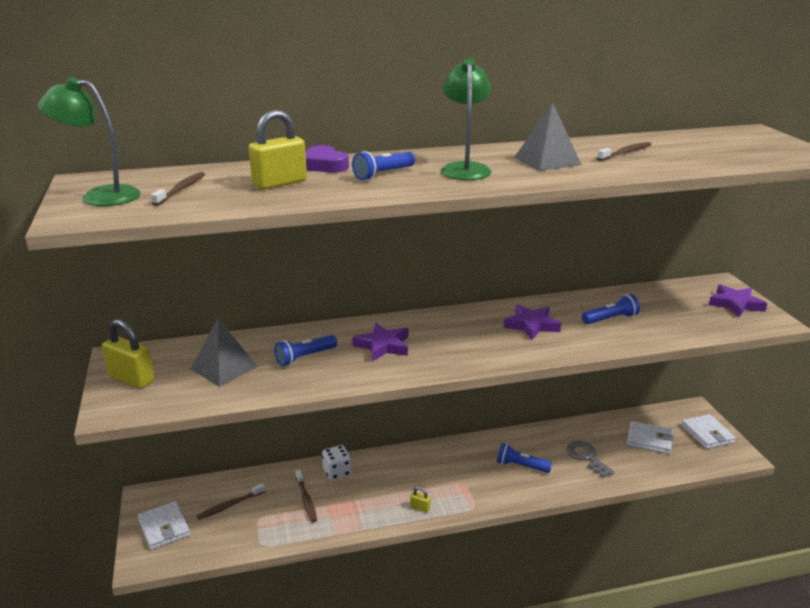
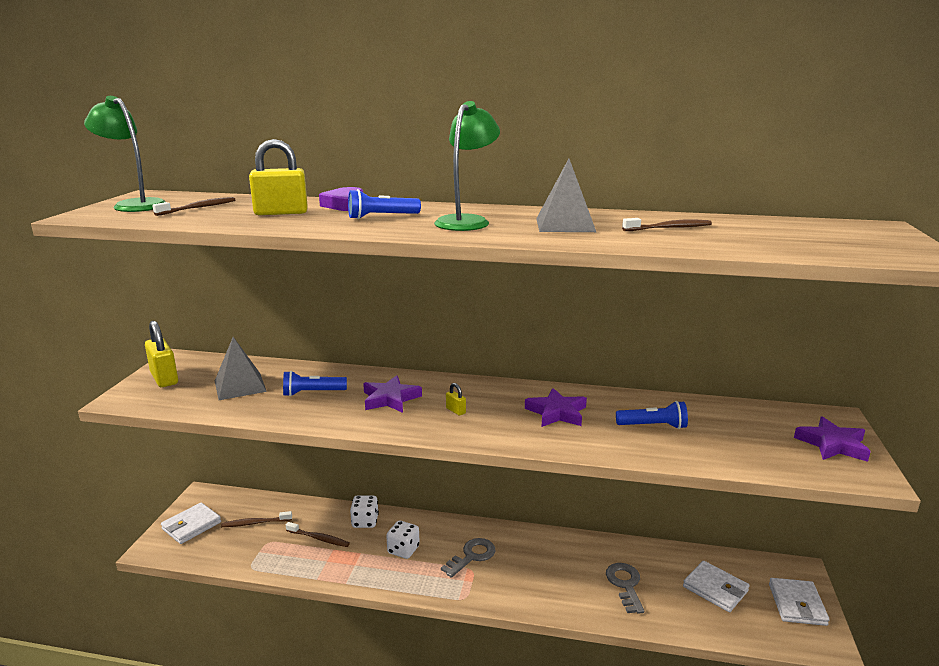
camera: 25 degrees right, 5 degrees down
(164, 528) = (191, 526): white wallet -> white wallet turned 45 degrees clockwise
(306, 500) = (319, 538): brown toothbrush -> brown toothbrush turned 75 degrees counterclockwise
(392, 485) = (403, 550): none -> white dice
(420, 508) = (412, 580): yellow padlock -> yellow padlock (455, 411)
(454, 472) = (472, 556): none -> grey key
(521, 466) = (545, 571): blue flashlight -> none

